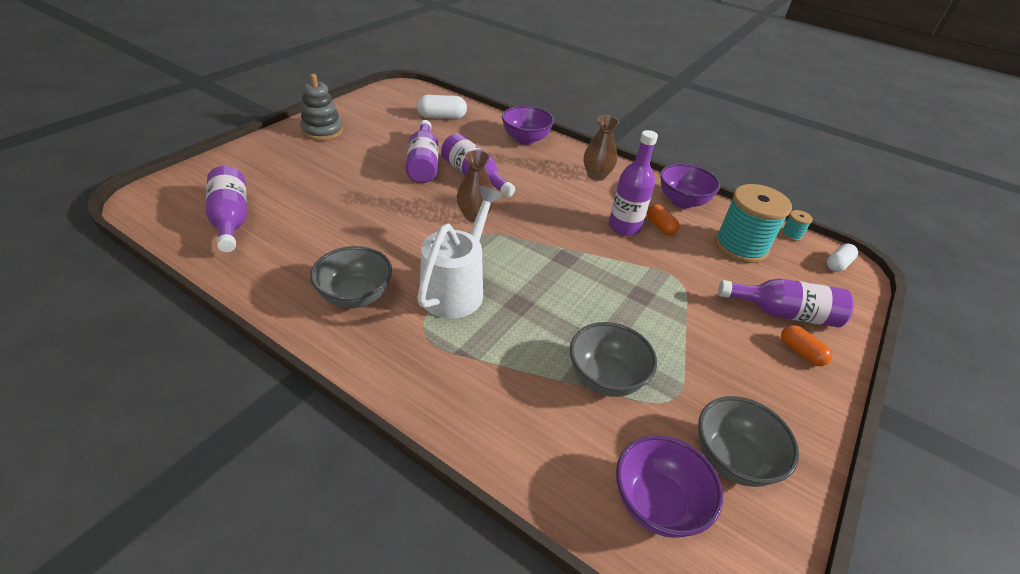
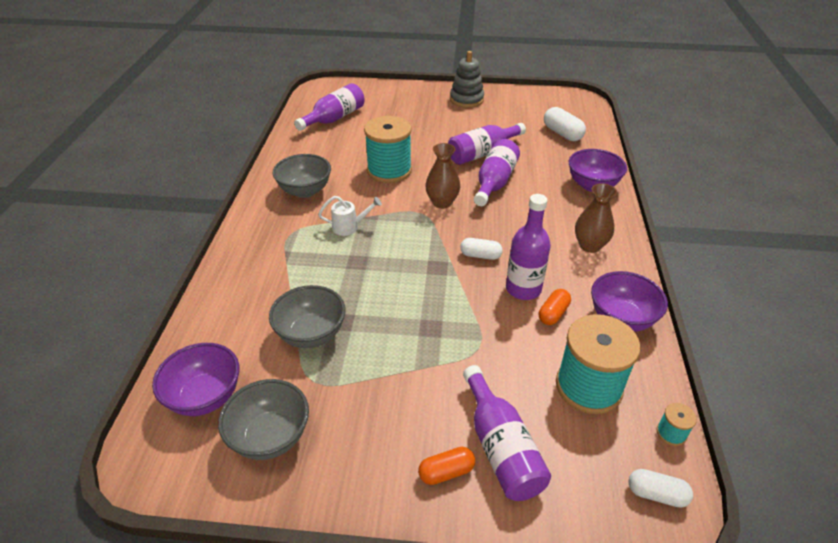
camera: 65 degrees right, 0 degrees up
(387, 224) = (389, 170): none -> turquoise spool
(457, 288) = (349, 227): white watering can -> white watering can, size x0.50
(567, 229) = (480, 255): none -> white capsule
(800, 352) = (446, 472): orange capsule -> orange capsule turned 45 degrees clockwise

